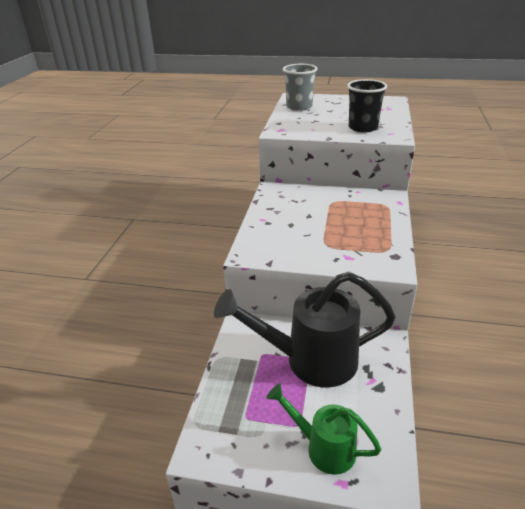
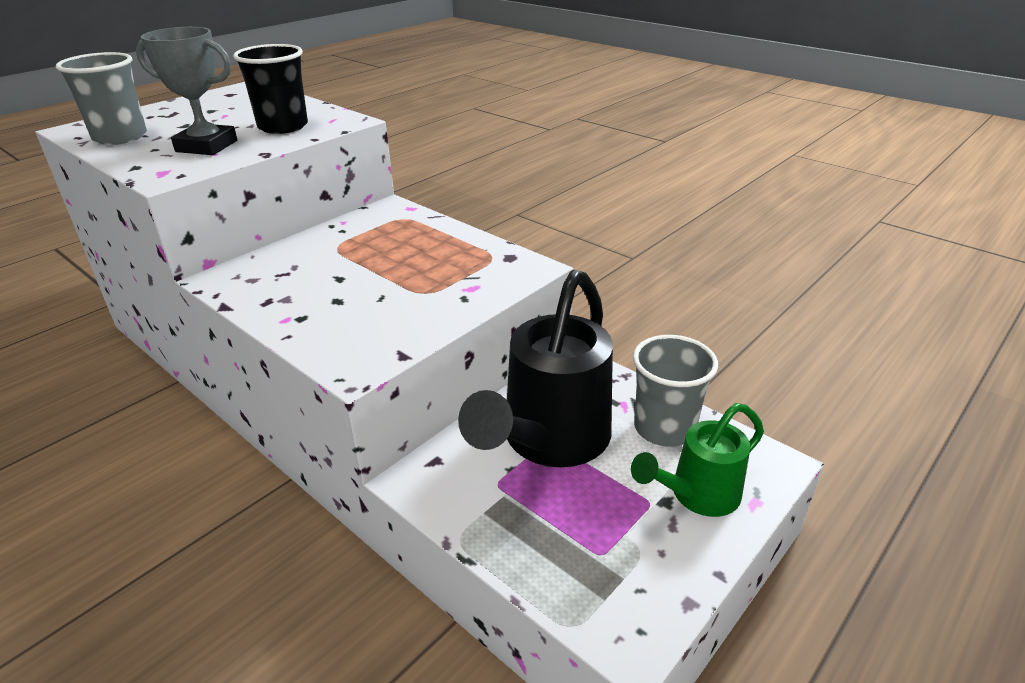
camera: 60 degrees left, 0 degrees up
(317, 124) = (206, 146): none -> grey trophy
(369, 409) = (664, 428): none -> grey cup

